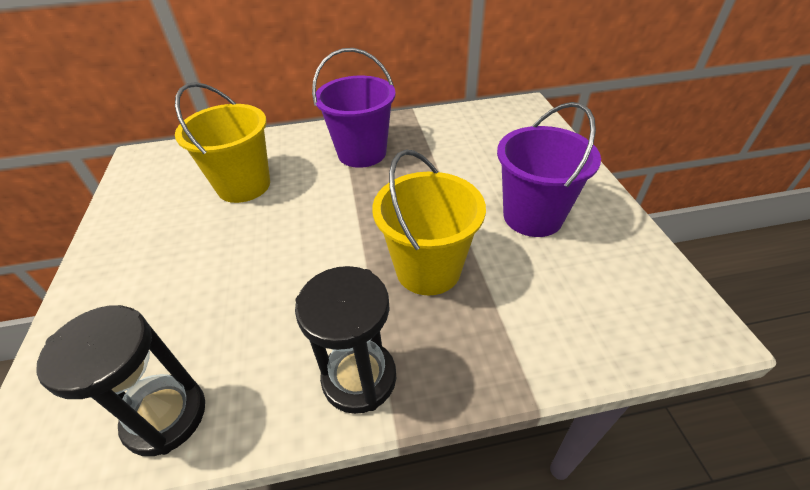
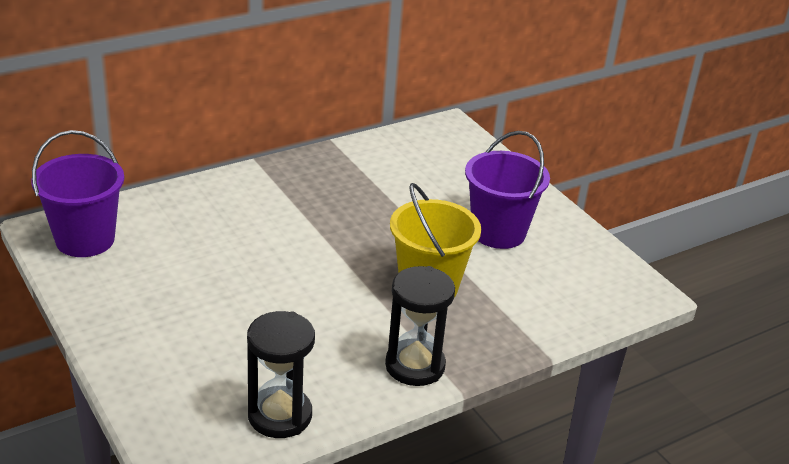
camera: 25 degrees left, 10 degrees down
(243, 185) = (200, 242): yellow bucket -> none
(362, 153) = (305, 194): purple bucket -> purple bucket (85, 240)

